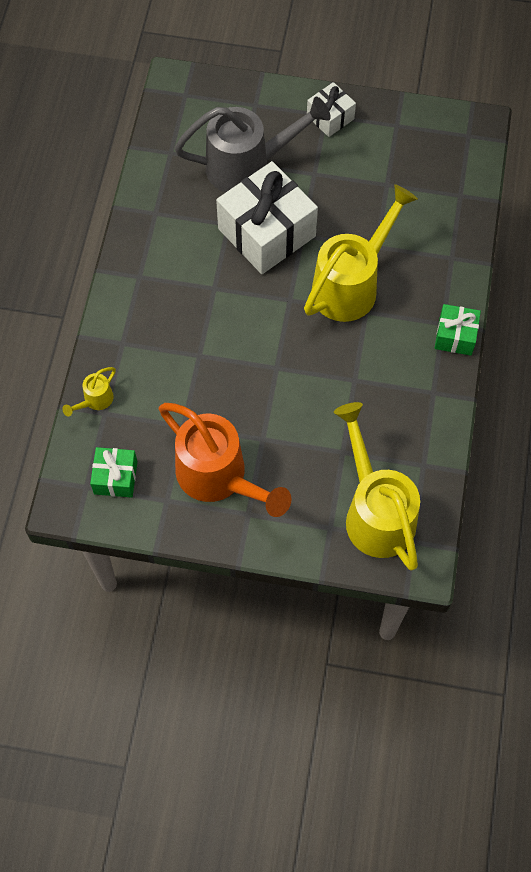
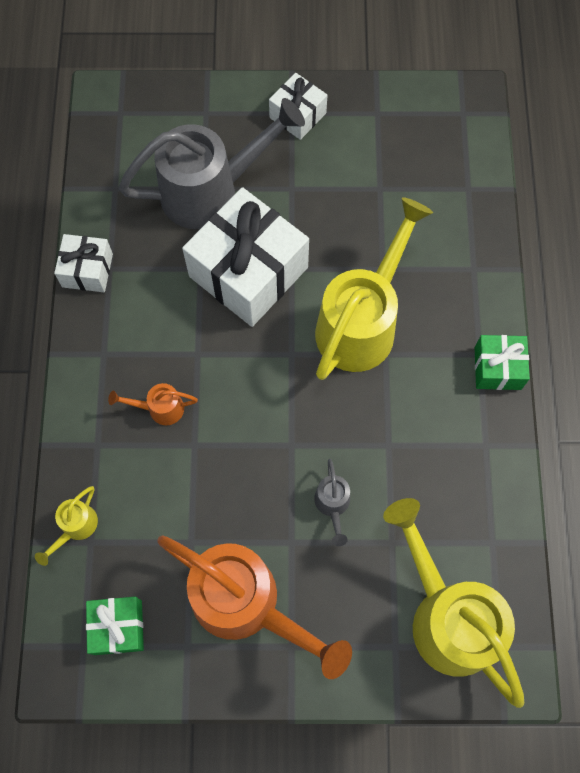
camera: 10 degrees left, 5 degrees up
(137, 212) = (87, 270): none -> white gift
(177, 324) = (160, 408): none -> orange watering can
(301, 417) = (332, 505): none -> grey watering can

